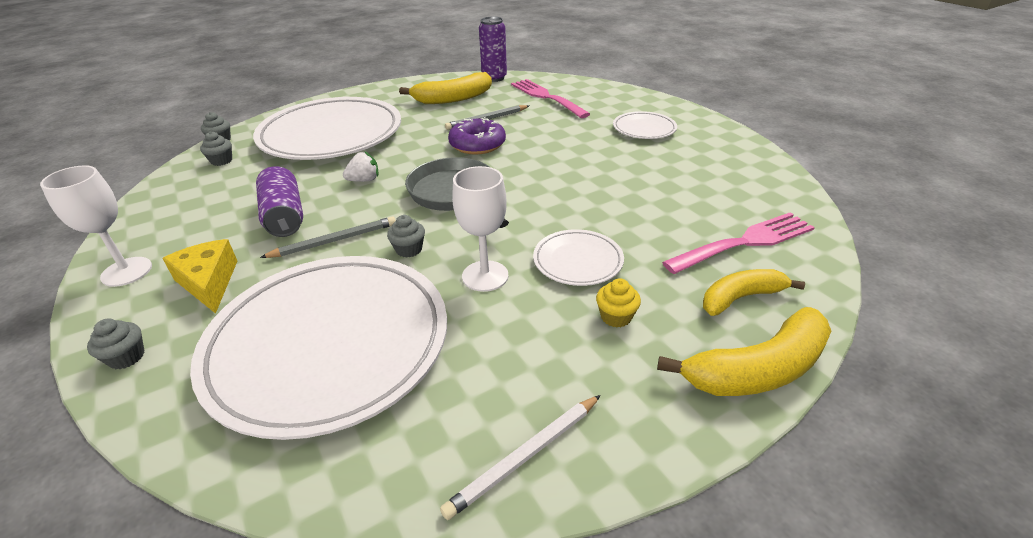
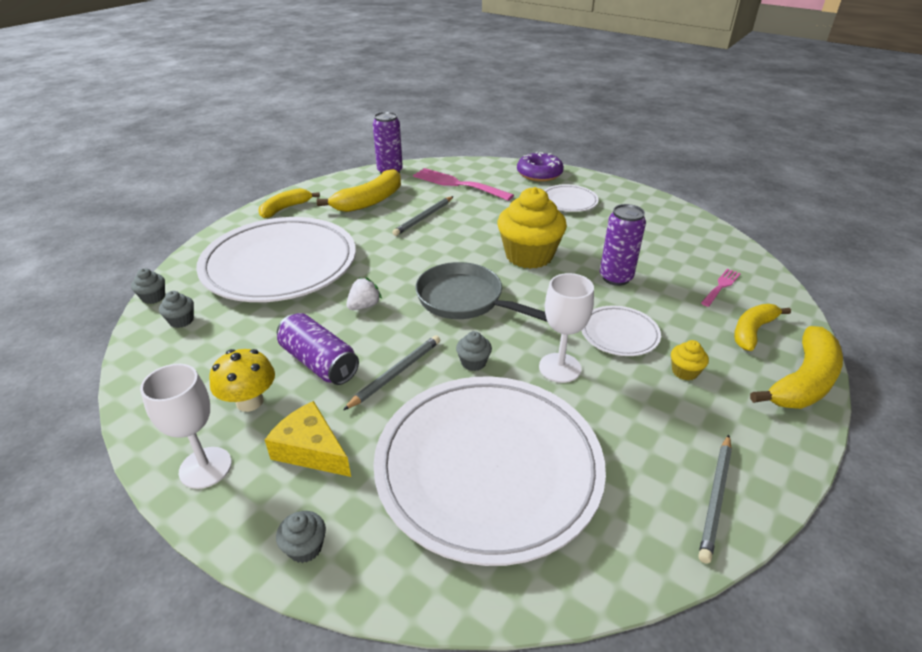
camera: 25 degrees left, 0 degrees up
(205, 232) = (250, 401): none -> yellow mushroom
(379, 93) = (285, 208): none -> yellow banana
(477, 144) = (439, 245): purple donut -> purple donut (539, 174)
(525, 456) = (716, 498): white pencil -> grey pencil
(554, 169) = (529, 256): none -> yellow cupcake
(626, 207) = (615, 278): none -> purple can
(745, 242) = (721, 286): pink fork -> pink fork, size x0.54

